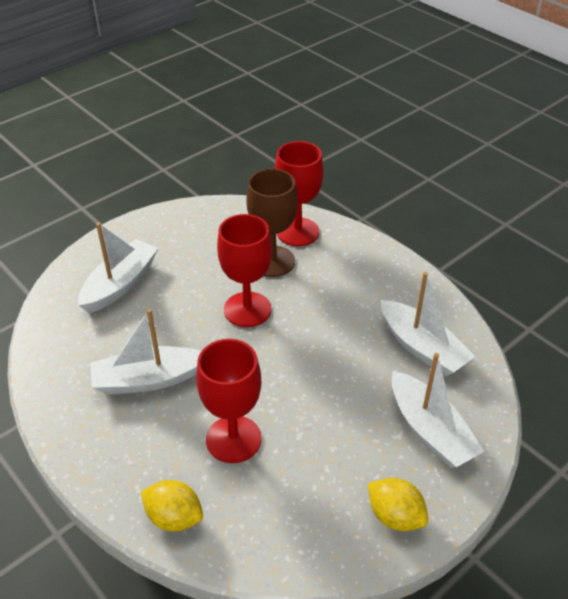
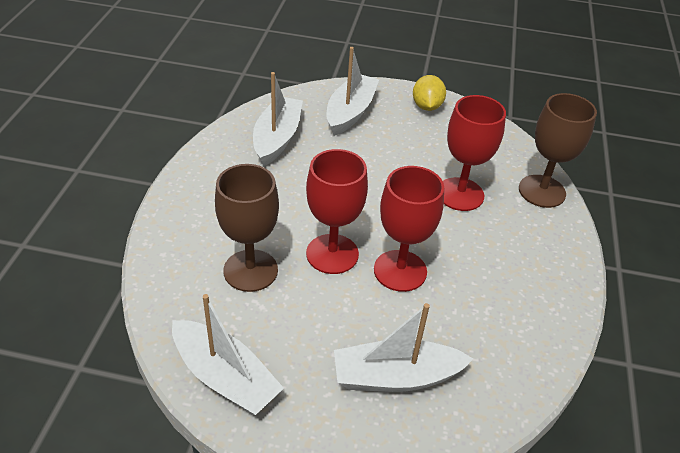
camera: 130 degrees left, 0 degrees up
(148, 379) = (470, 272): white boat -> white boat (225, 377)
(174, 517) = (542, 191): yellow lemon -> brown goblet
(297, 232) = (186, 274): red goblet -> red goblet (400, 271)

